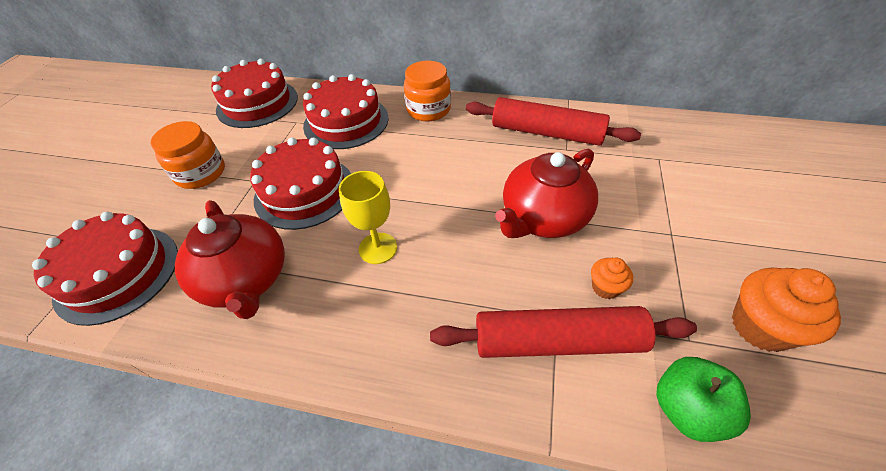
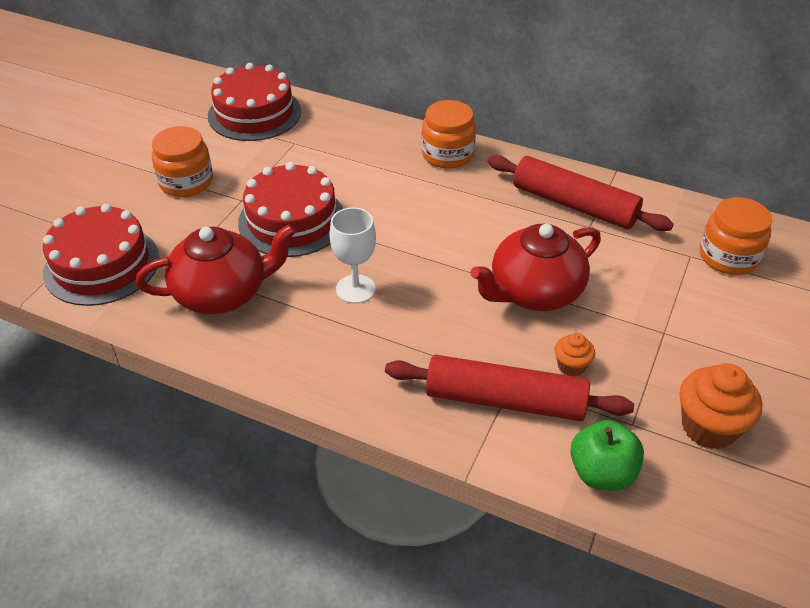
camera: 10 degrees right, 5 degrees down
(246, 280) = (222, 293): red teapot -> red teapot turned 90 degrees counterclockwise
(346, 122) = (350, 152): red cake -> none
(378, 248) = (355, 289): yellow goblet -> white goblet
(689, 153) = (728, 257): none -> orange jar

